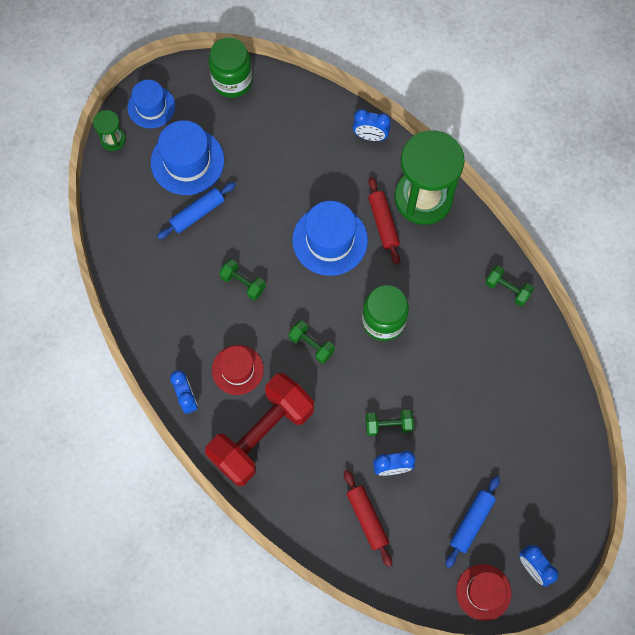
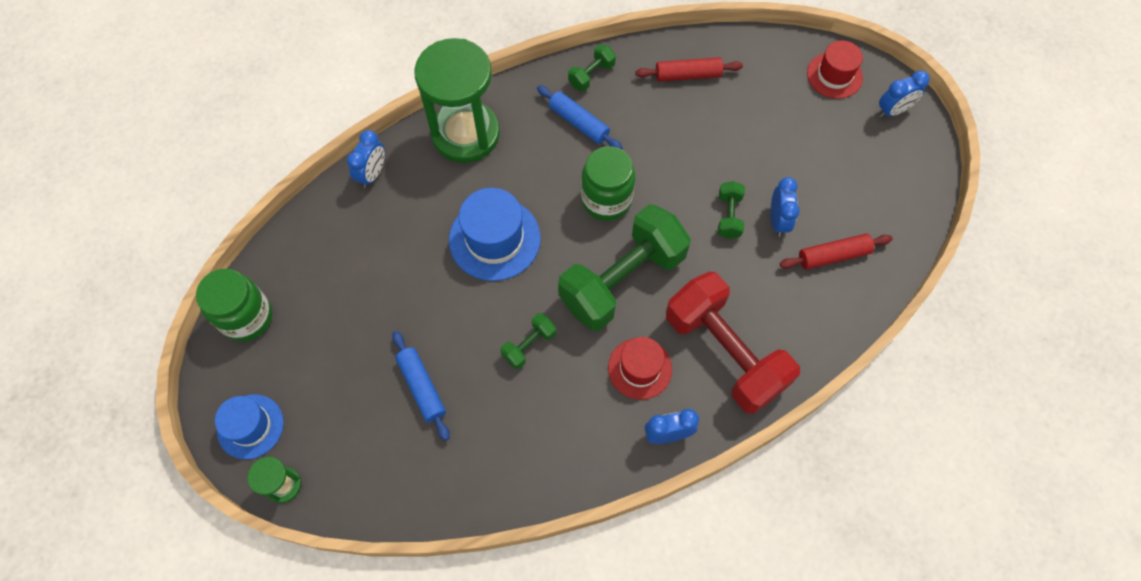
camera: 80 degrees left, 5 degrees down
(187, 161) = (345, 390): blue hat -> none
(311, 345) = (622, 280): green dumbbell -> green dumbbell, size x2.35
(383, 223) = (486, 179): red rolling pin -> red rolling pin (687, 75)
(471, 522) = (843, 156): blue rolling pin -> blue rolling pin (579, 123)
(483, 592) = (917, 159): red hat -> red hat (834, 75)

